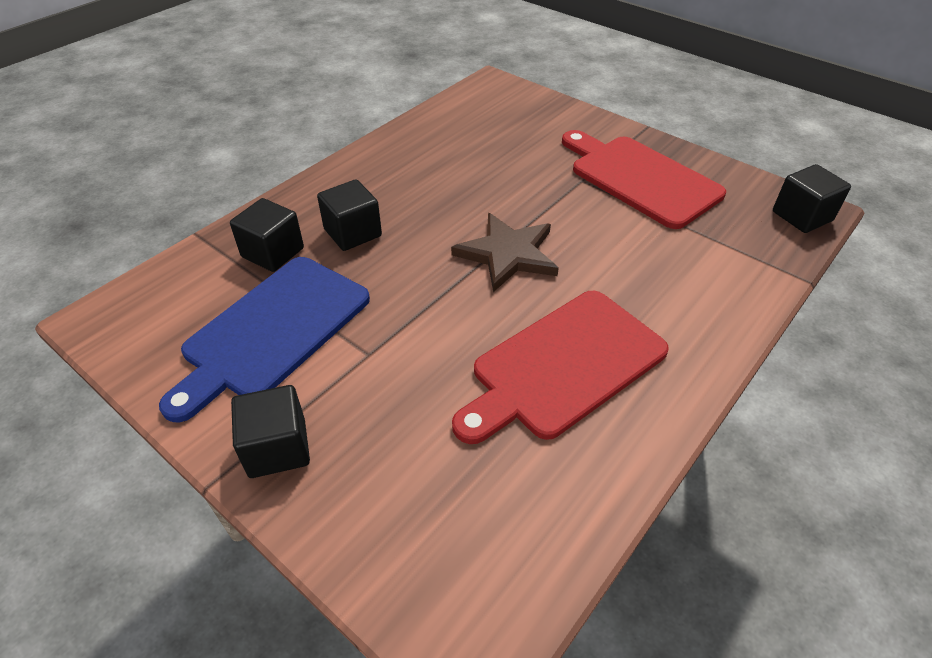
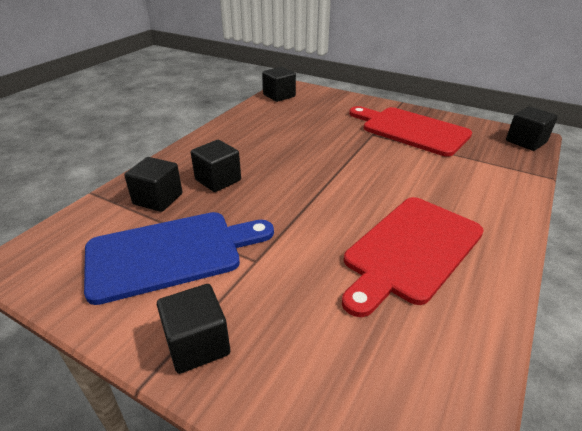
camera: 10 degrees left, 10 degrees down
(272, 331) = (171, 253): blue cutting board -> blue cutting board turned 135 degrees counterclockwise
(472, 99) = (279, 96): none -> black cube
(508, 254) = (339, 182): brown star -> none

